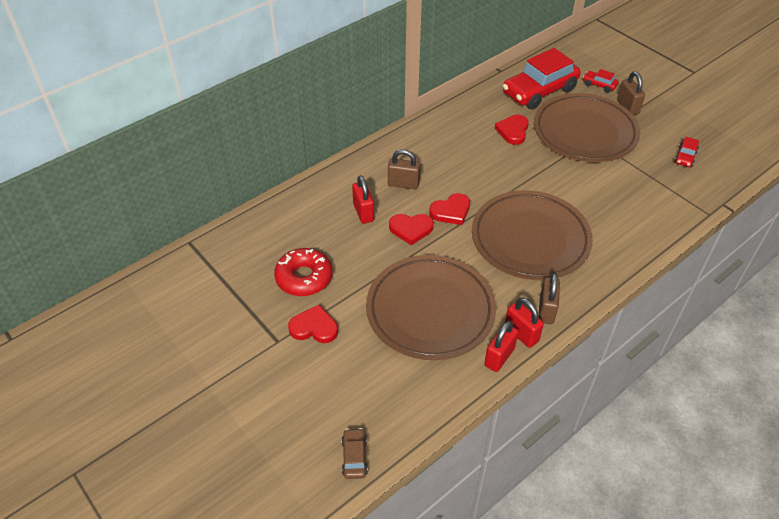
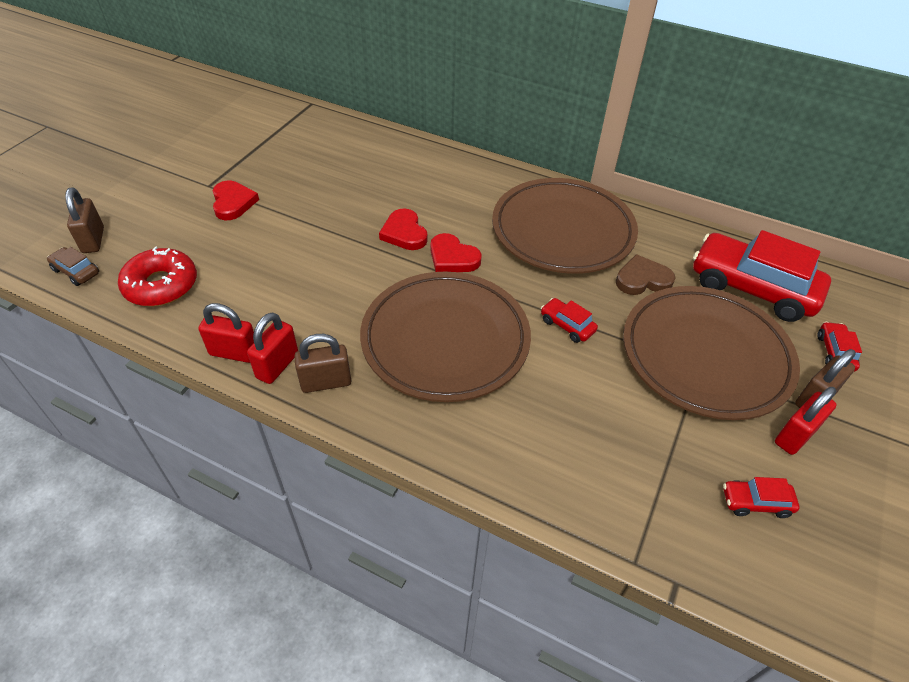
camera: 65 degrees right, 0 degrees up
(304, 277) = (296, 179): red donut -> red donut (161, 285)
(354, 457) = (76, 272): brown car -> brown car turned 120 degrees counterclockwise
(363, 212) = (410, 192): red padlock -> red padlock (795, 436)
(403, 184) = (474, 209): brown padlock -> brown padlock (93, 240)
(430, 310) = (286, 278): brown plate -> brown plate (562, 231)
(513, 131) = (642, 279): red heart -> brown heart
(539, 179) = (567, 325): none -> red car

